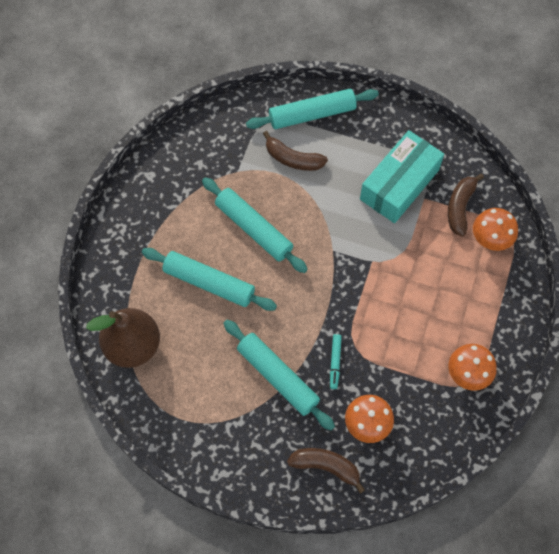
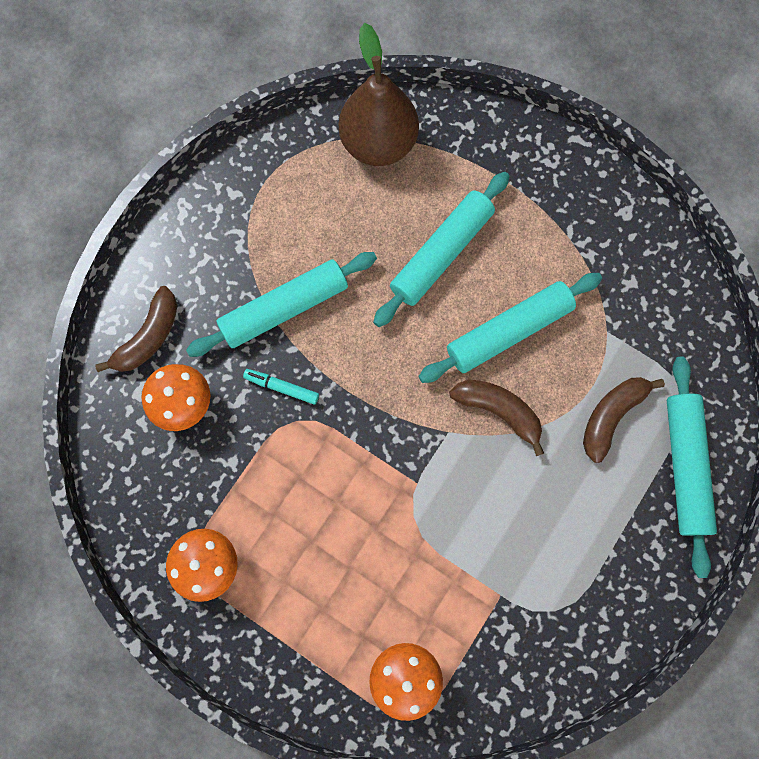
camera: 105 degrees right, 10 degrees up
(399, 184) = (532, 564): turquoise box -> none
(460, 207) = (472, 647): brown banana -> brown banana (499, 411)

